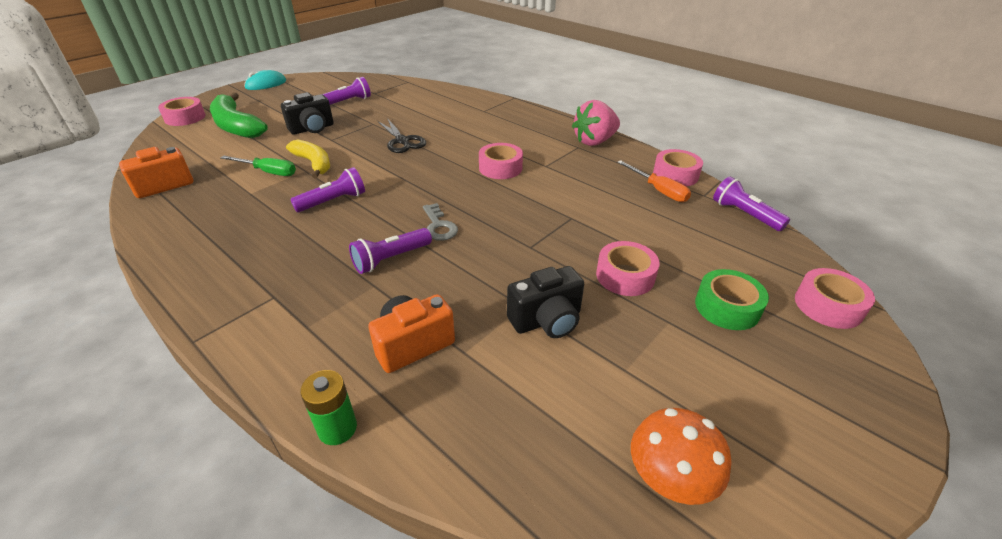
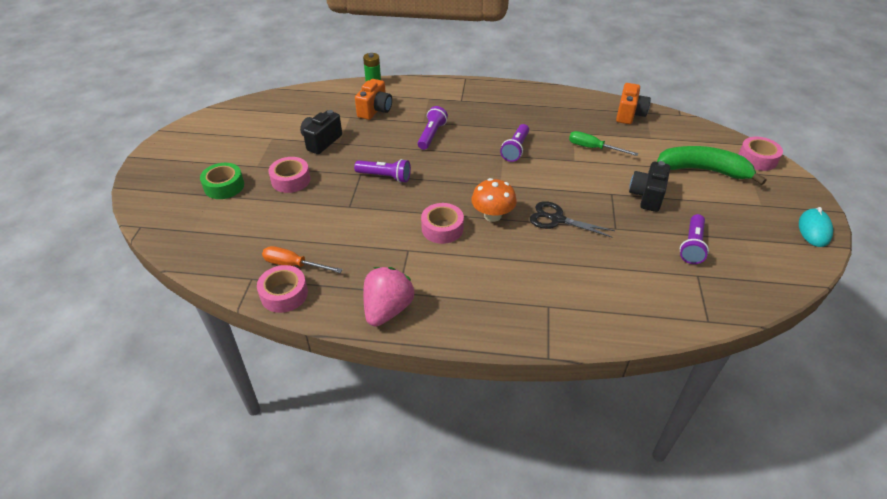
camera: 145 degrees right, 5 degrees up
(268, 172) = (593, 148): green screwdriver -> green screwdriver turned 45 degrees clockwise
(314, 163) = (579, 167): yellow banana -> none
(439, 226) = (429, 162): grey key -> none
(669, 478) = (242, 114): orange mushroom -> orange mushroom (492, 215)
(744, 214) = (214, 269): purple flashlight -> purple flashlight (385, 176)
(828, 306) = (159, 212): pink tape -> none

